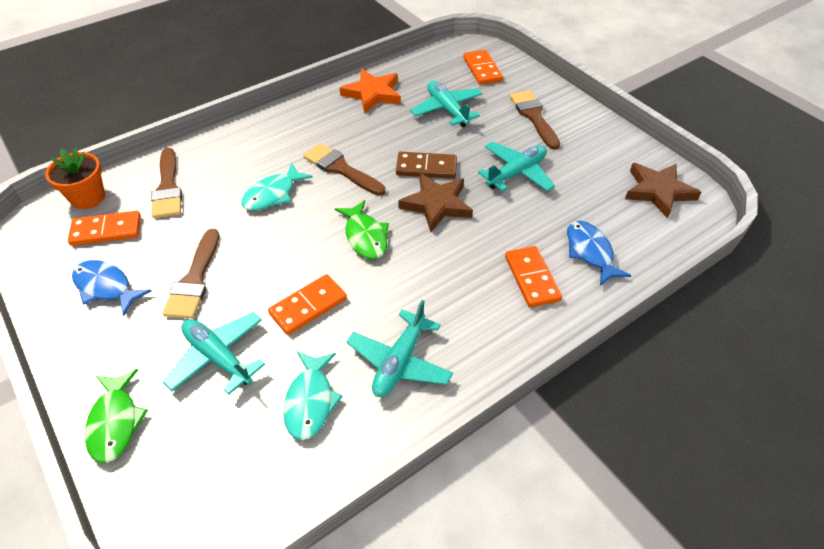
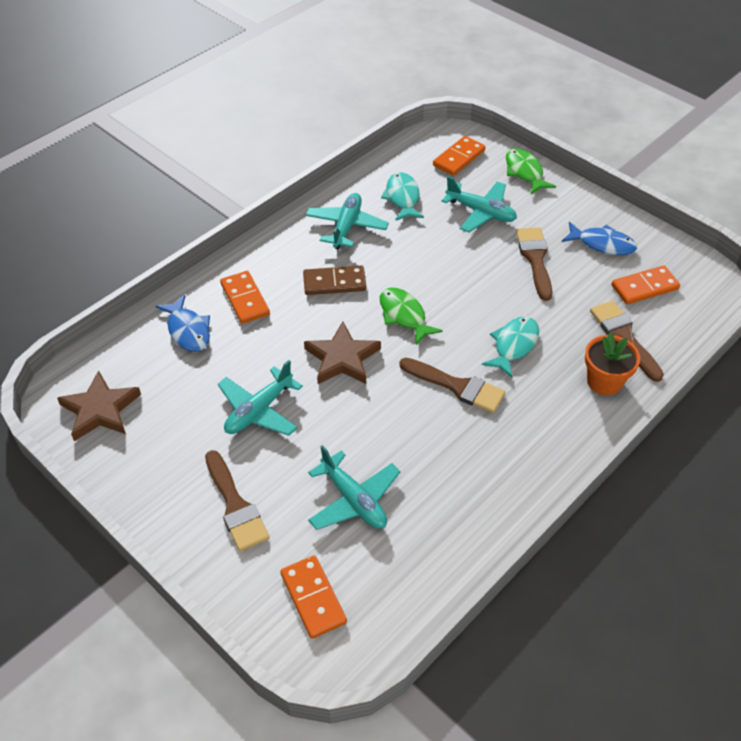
camera: 170 degrees right, 0 degrees up
(88, 197) = (692, 315): orange flower pot -> orange flower pot (604, 381)
(308, 306) = (430, 252): orange domino -> orange domino (458, 158)
(372, 94) = (462, 514): orange star -> none
(426, 168) = (362, 402): brown domino -> brown domino (334, 282)

